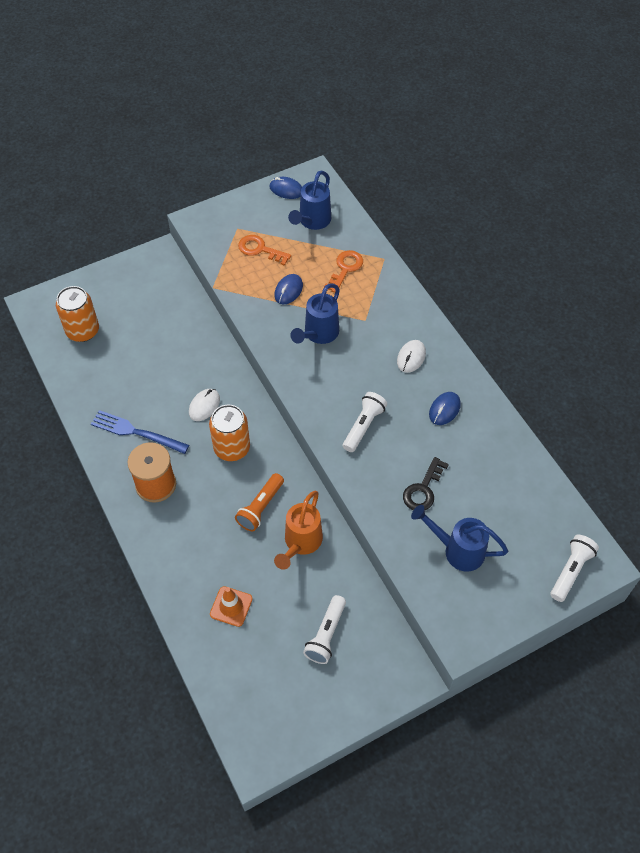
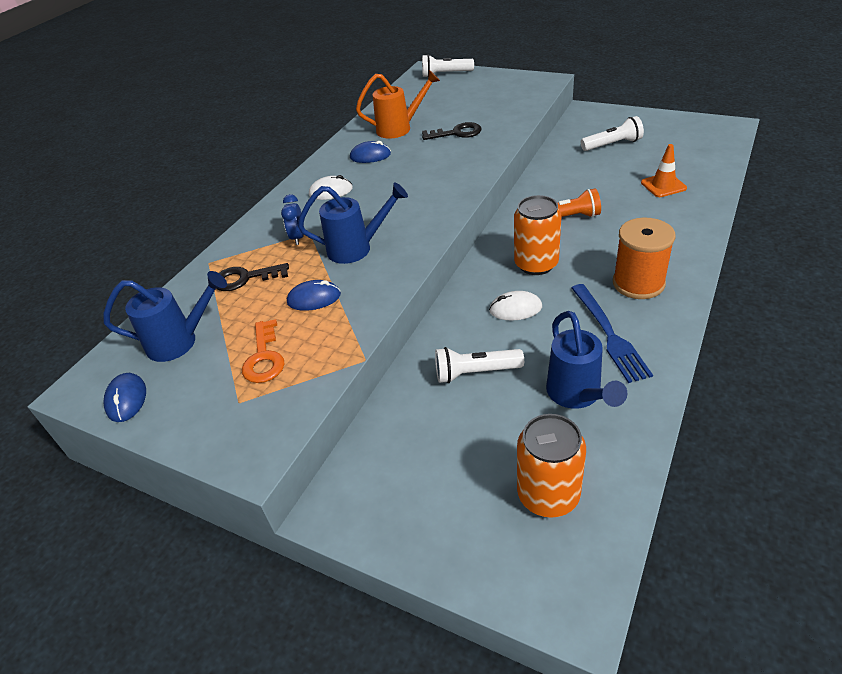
camera: 120 degrees left, 15 degrees down
(300, 543) = (566, 186): orange watering can -> orange watering can (400, 128)
(345, 268) = (245, 278): orange key -> black key
(363, 426) = (433, 178): white flashlight -> white flashlight (475, 373)
(365, 312) = (298, 237): none -> blue clock
(457, 550) = (486, 105): blue watering can -> blue watering can (577, 396)

